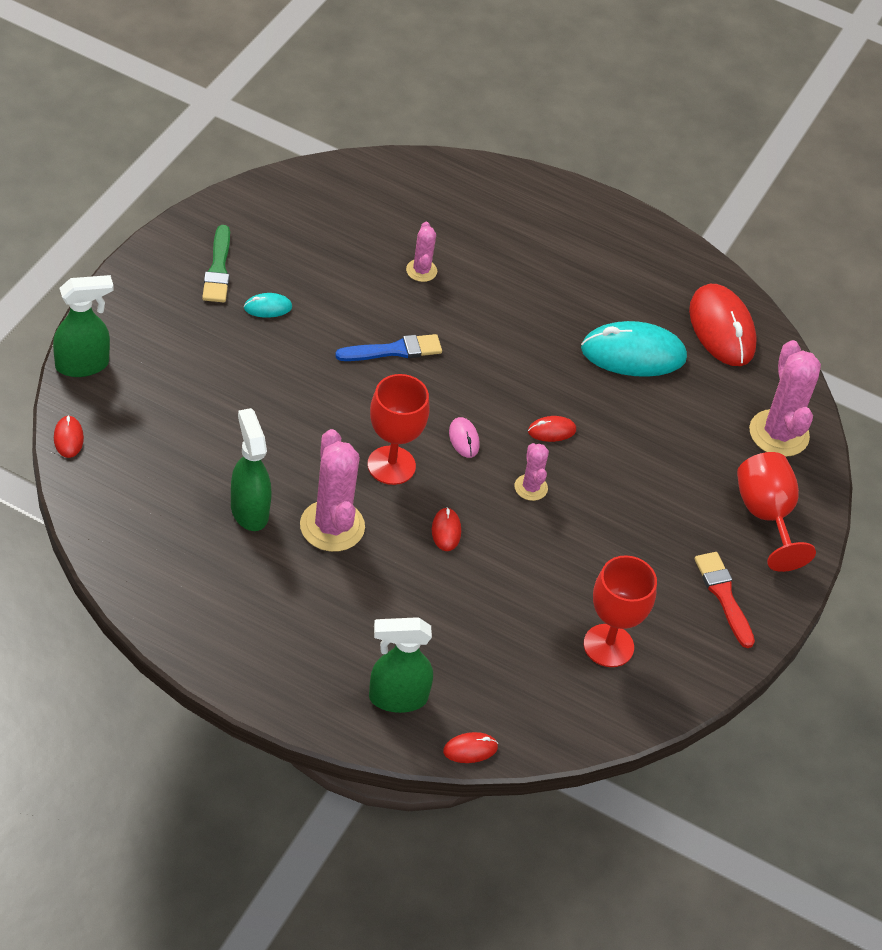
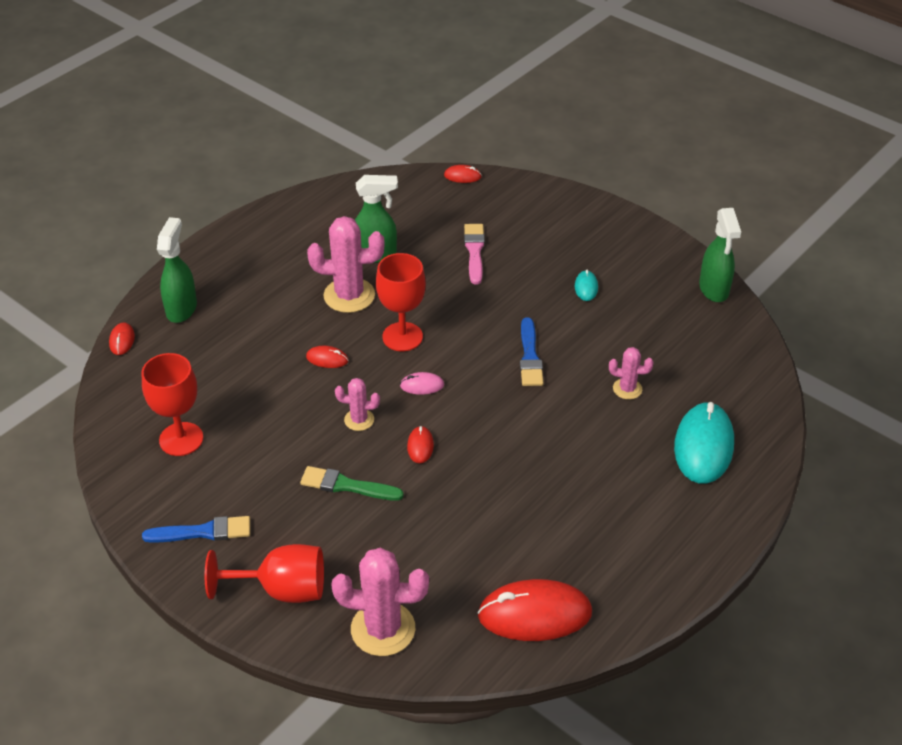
camera: 110 degrees right, 5 degrees down
(83, 365) = (532, 187): green spray bottle -> green spray bottle (714, 289)
(218, 269) = (632, 264): green brush -> green brush (347, 485)
(223, 413) = (474, 251): none -> pink brush
(633, 354) = (507, 528): turquoise mouse -> turquoise mouse (703, 446)
(723, 596) = (203, 532): red brush -> blue brush

